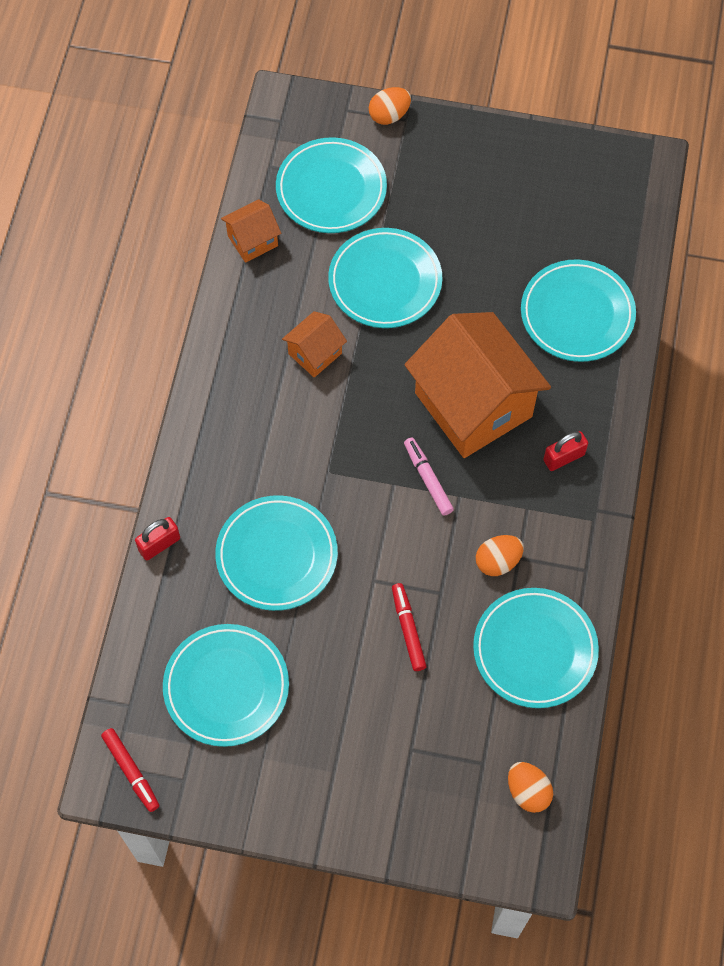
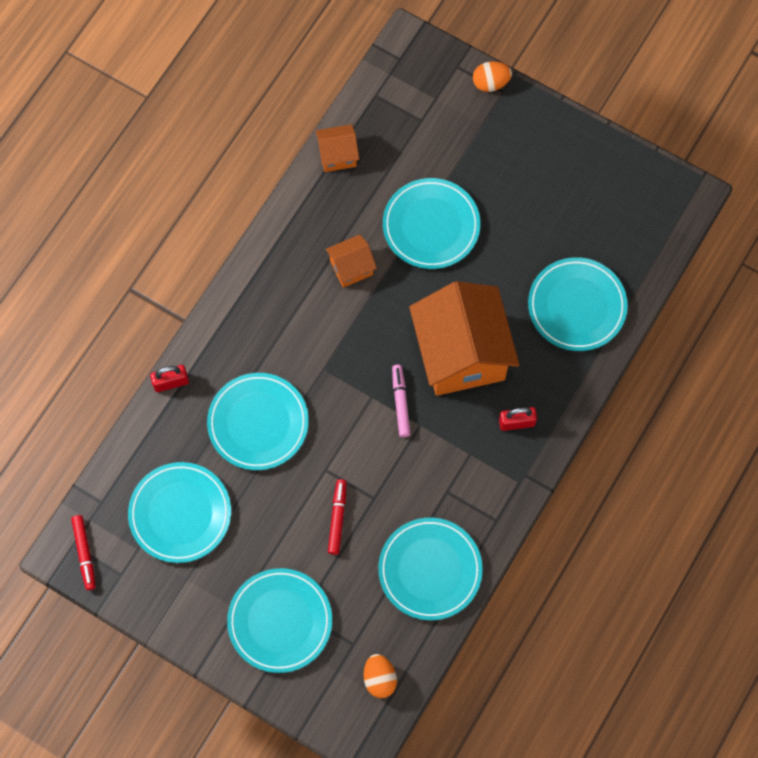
camera: 20 degrees right, 5 degrees up
(331, 189) = (418, 132): turquoise plate -> turquoise plate (280, 621)
(498, 561) = (429, 489): orange egg -> none

